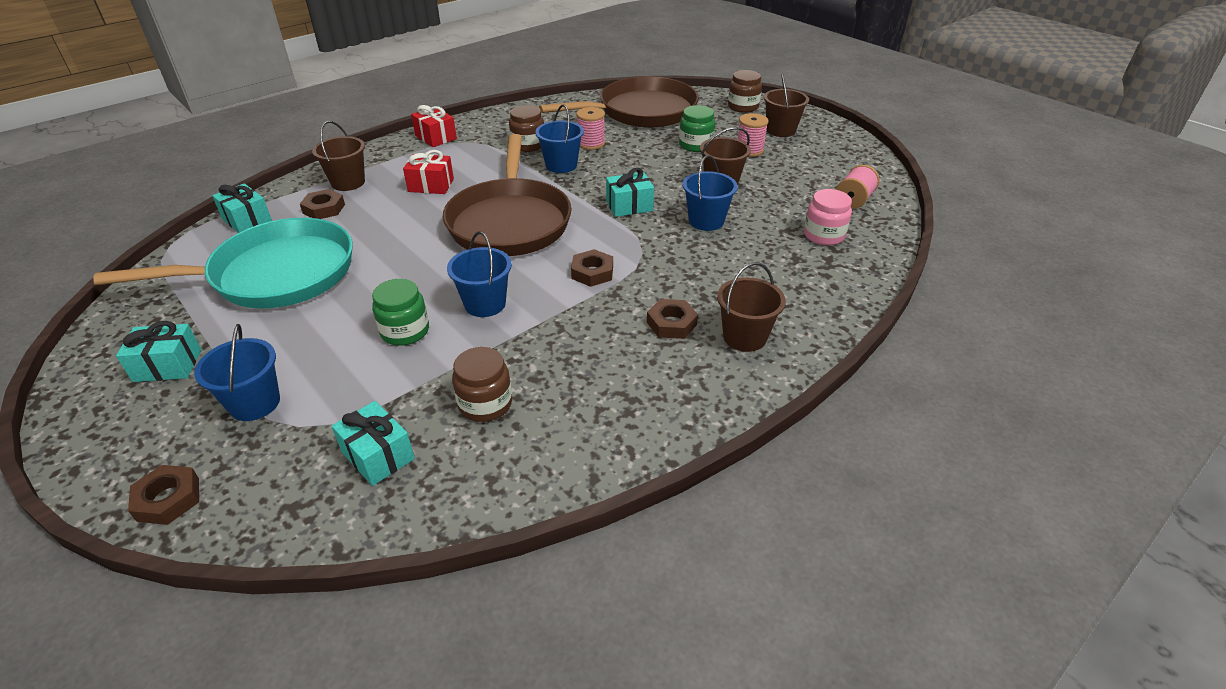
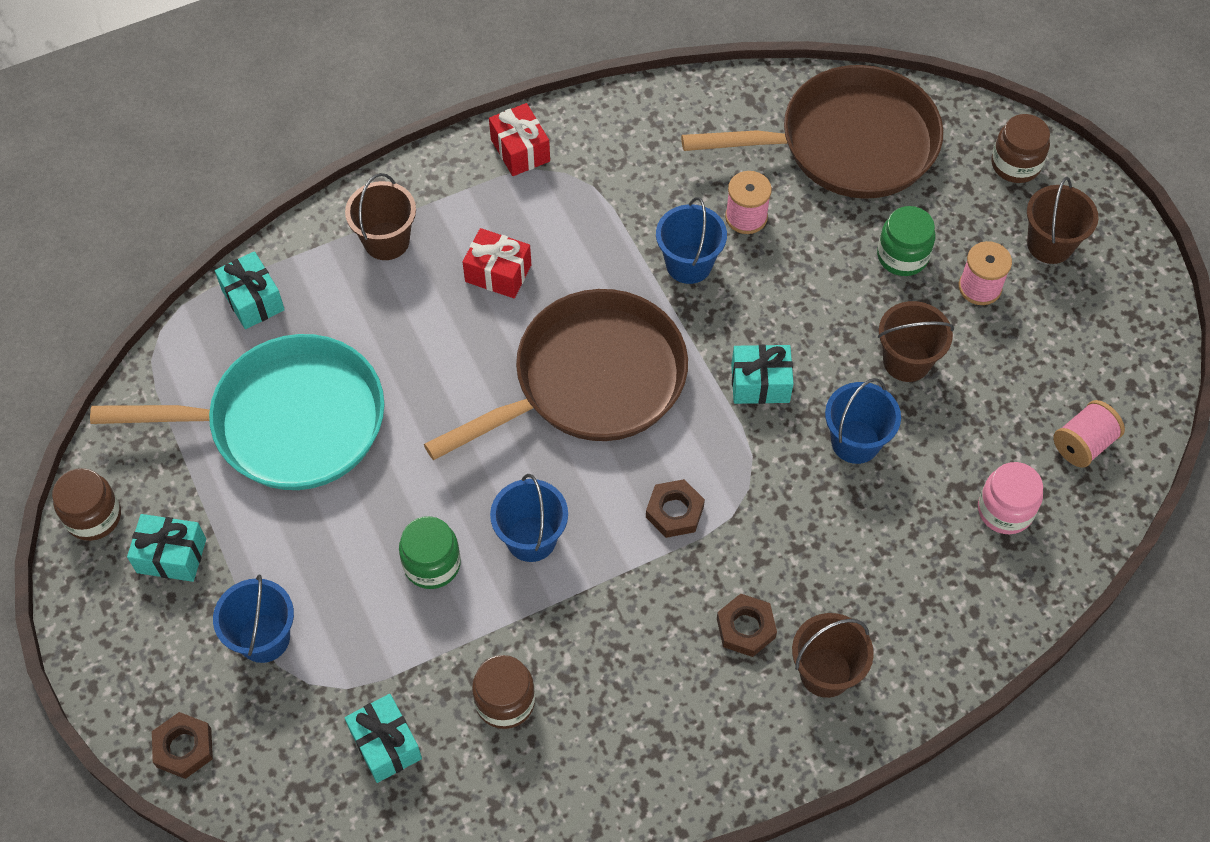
camera: 15 degrees right, 20 degrees up
(324, 209) = (351, 296): brown nut -> none
(509, 221) = (591, 381): brown pan -> brown pan turned 135 degrees counterclockwise
(528, 145) = (652, 201): brown jar -> brown jar (93, 516)

